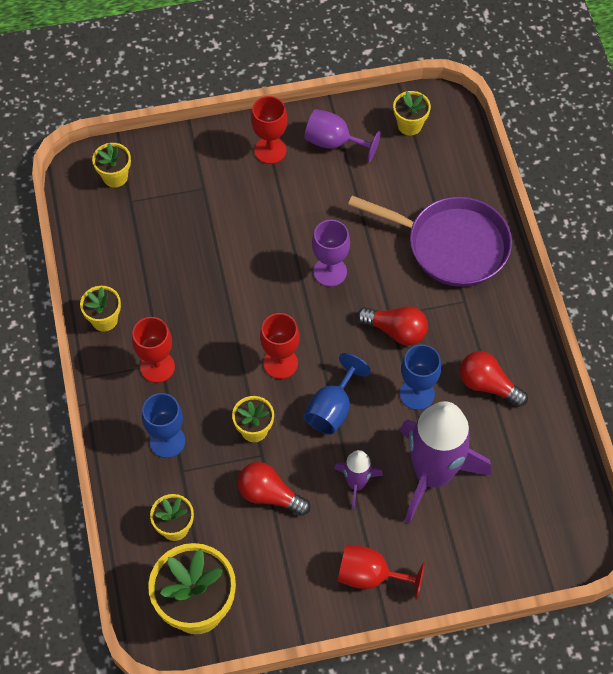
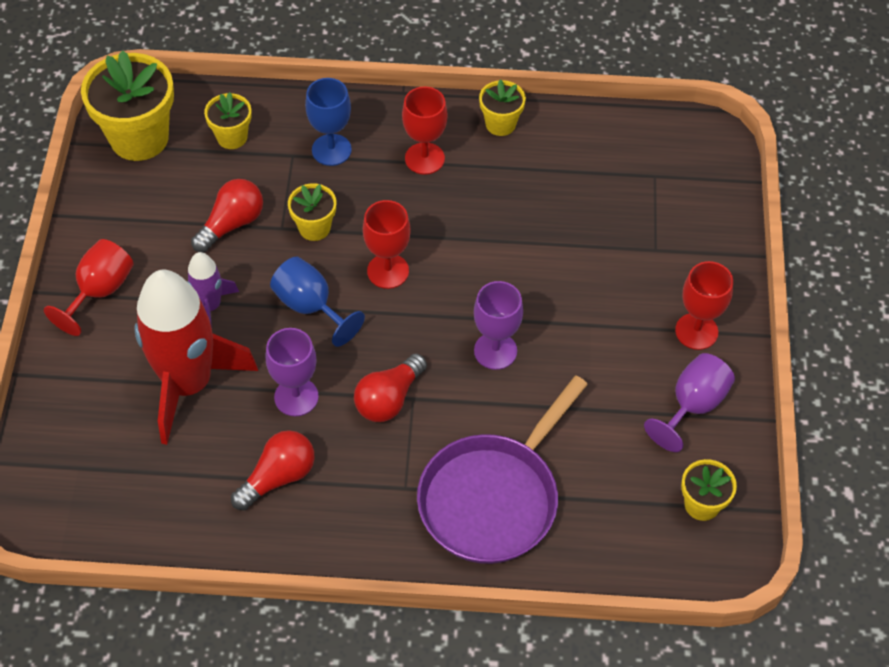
camera: 105 degrees right, 5 degrees down
(115, 177) = (693, 167): yellow flower pot -> none
(417, 394) = (296, 397): blue goblet -> purple goblet
(433, 474) = (188, 384): purple rocket -> red rocket

